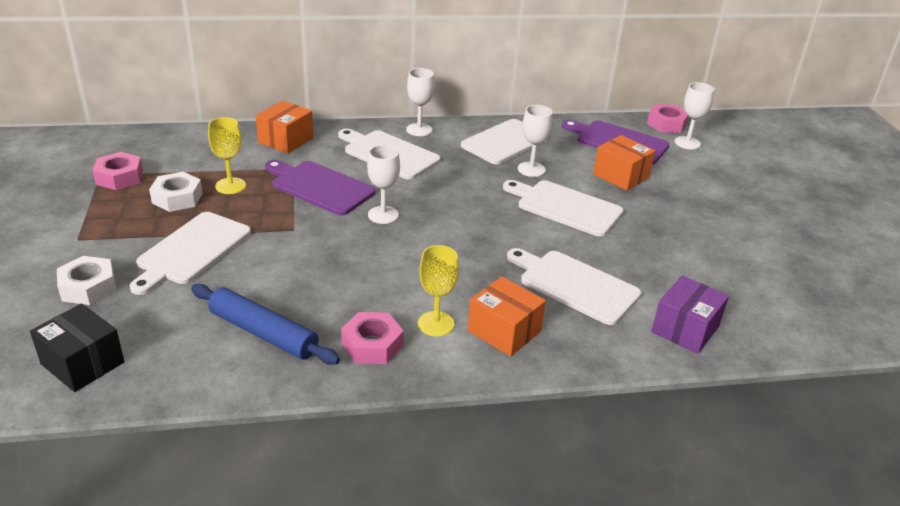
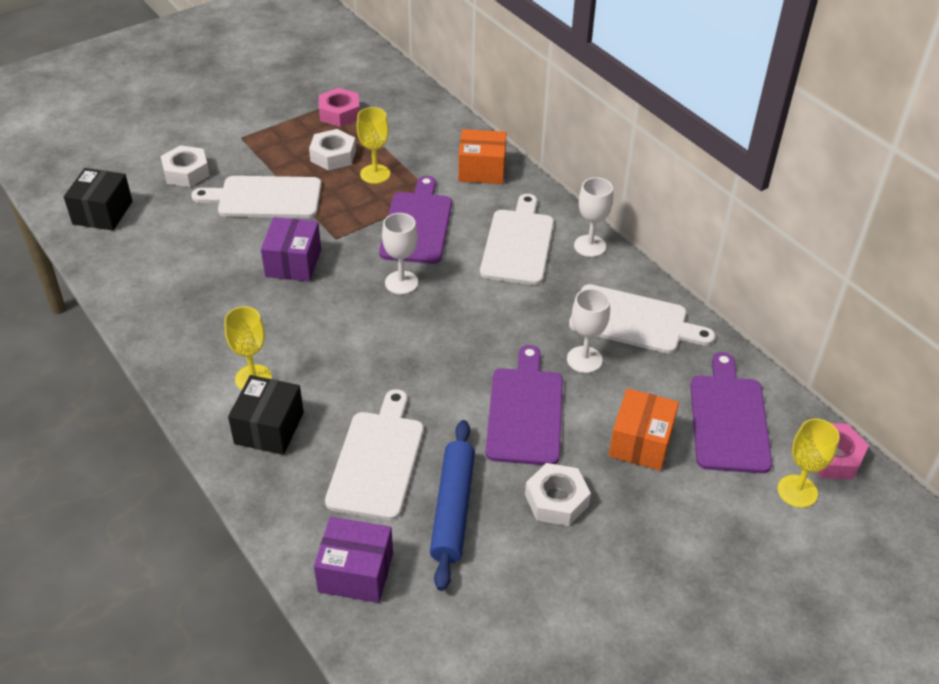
camera: 65 degrees right, 10 degrees up
(263, 333) = (182, 282): blue rolling pin -> blue rolling pin (452, 509)
(303, 260) = (293, 263): none -> purple box
(372, 345) = (202, 349): pink nut -> none
(504, 331) = (269, 428): orange box -> black box
(565, 207) = (525, 411): white cutting board -> purple cutting board
(655, 222) = (556, 500): none -> white nut
(687, 143) = (797, 491): white goblet -> yellow goblet

